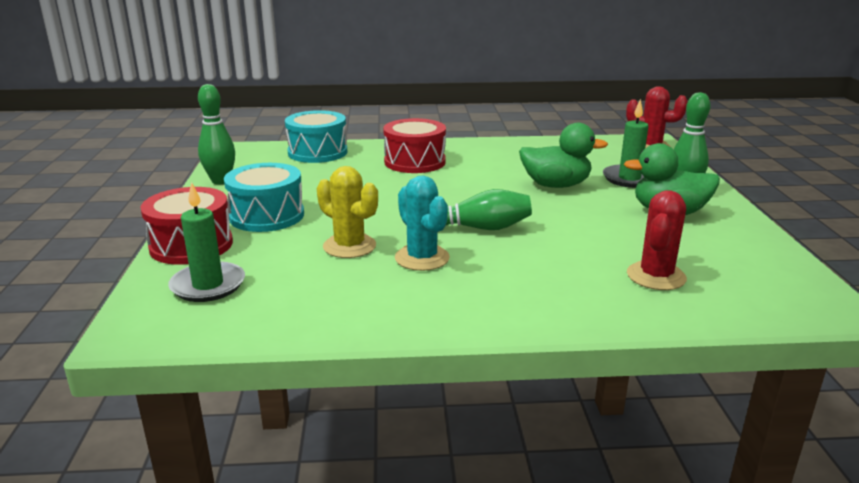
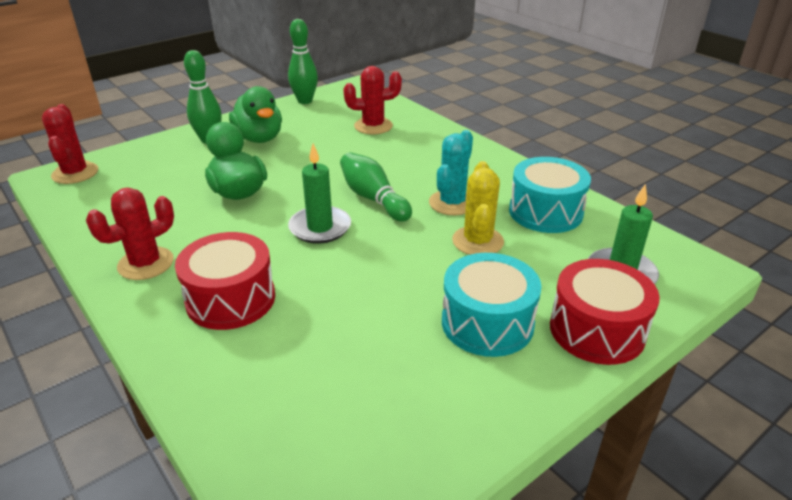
camera: 125 degrees left, 10 degrees up
(220, 181) = (452, 440): green bowling pin -> green bowling pin (305, 101)
(317, 152) = (254, 413): turquoise drum -> turquoise drum (545, 212)
(486, 150) = (146, 263): none -> red cactus
(629, 179) = (190, 165): green candle -> green candle (320, 227)

